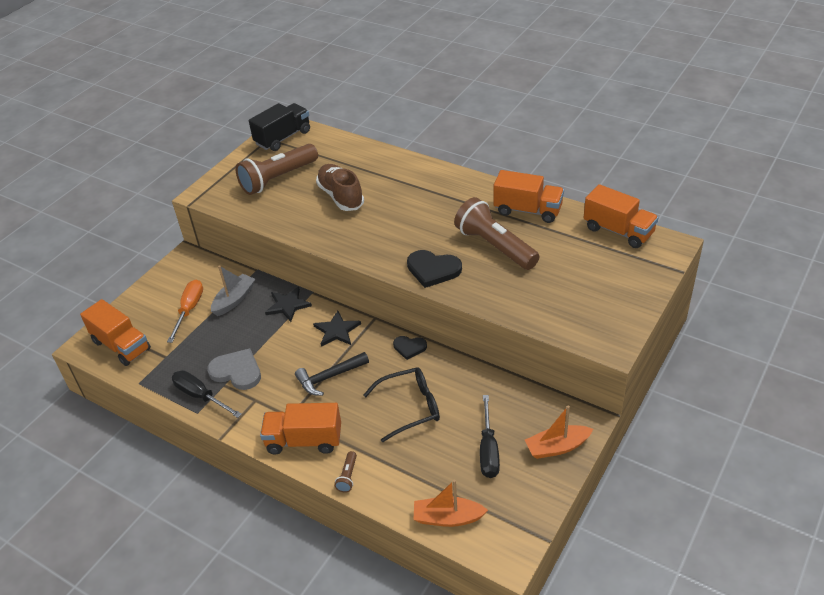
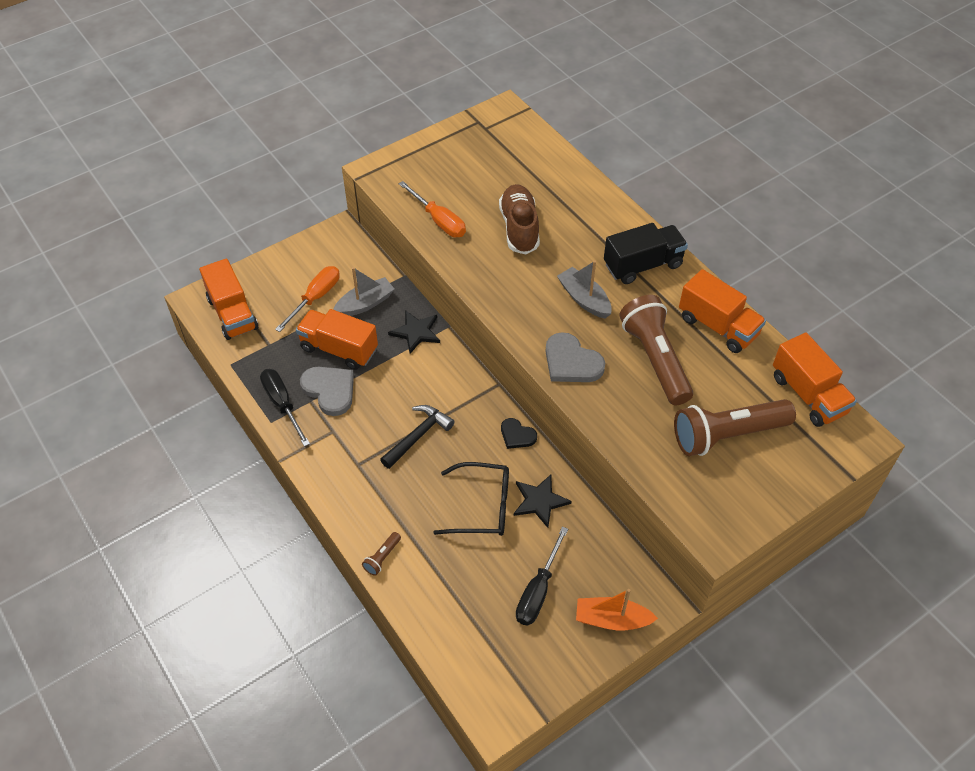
camera: 20 degrees right, 10 degrees up
(273, 211) = (439, 220): none -> orange screwdriver
(278, 179) = (463, 179): brown flashlight -> brown flashlight (727, 435)
(283, 138) = (494, 126): black truck -> black truck (643, 265)
(304, 440) = (359, 498): orange truck -> orange truck (339, 349)
(329, 377) = (418, 436): black hammer -> black hammer turned 135 degrees clockwise
(337, 331) = (451, 384): black star -> black star (539, 501)
(418, 226) = (584, 299): none -> grey boat
(433, 270) = (571, 362): black heart -> grey heart
(447, 518) = (458, 648): orange boat -> none

